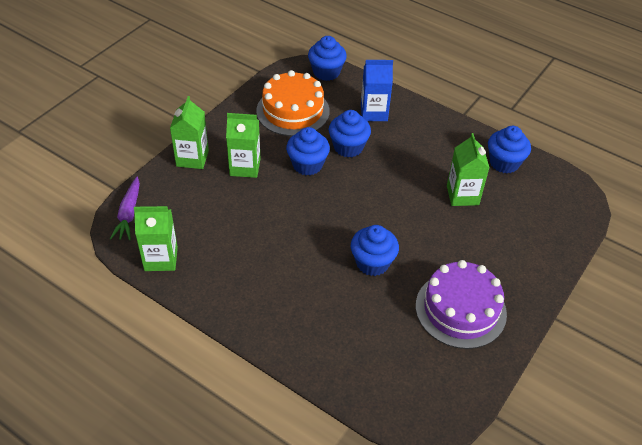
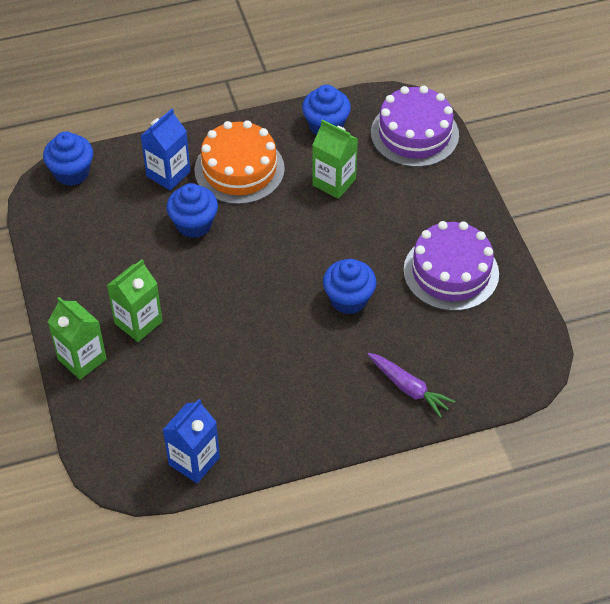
camera: 50 degrees left, 5 degrees up
(129, 214) = (108, 457): purple carrot -> purple carrot (408, 388)
(161, 259) = (194, 461): green carton -> blue carton
(293, 111) = (99, 235): orange cake -> orange cake (239, 169)
(307, 165) = (185, 271): blue cupcake -> none
(558, 213) = (414, 134): none -> purple cake

